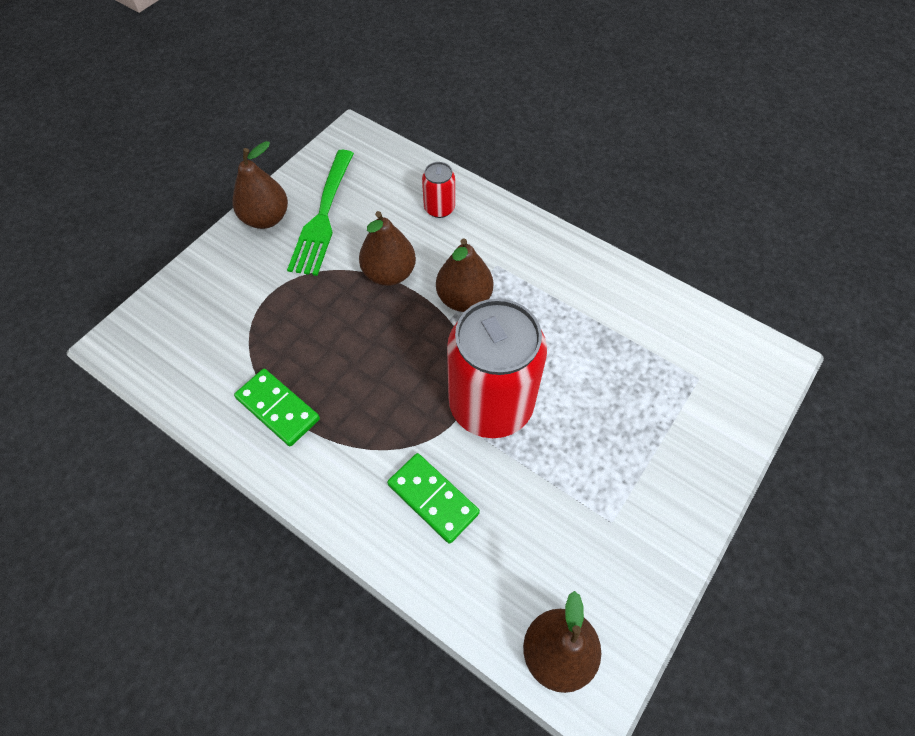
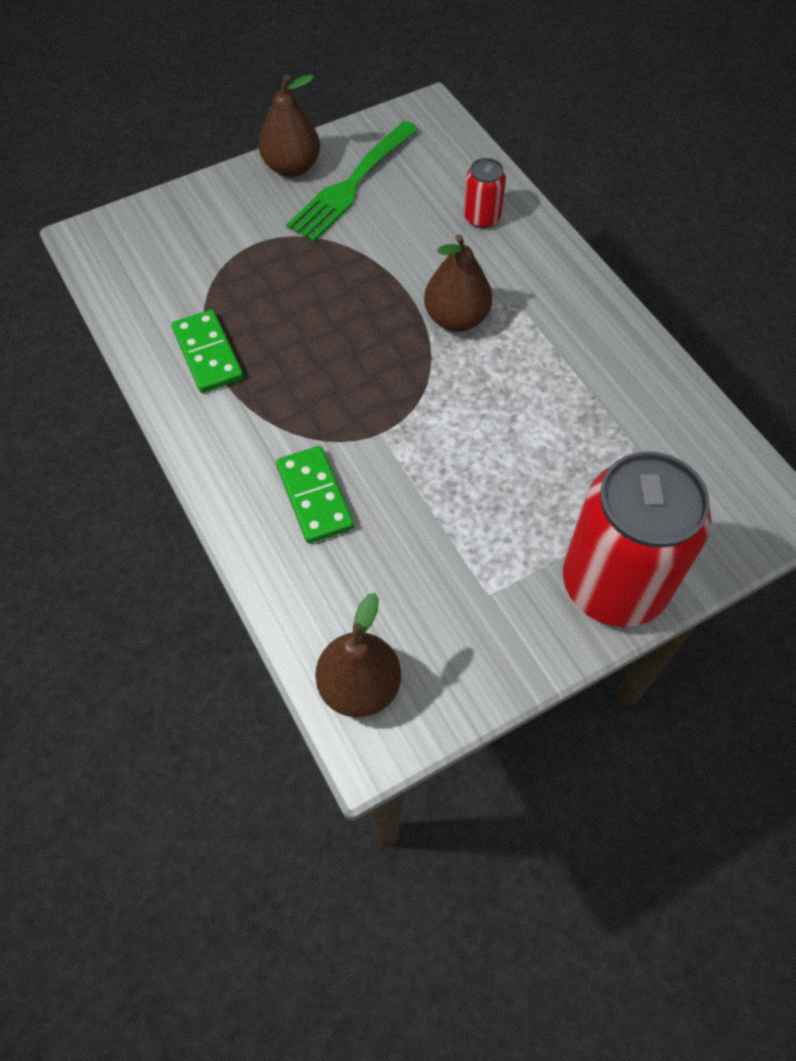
camera: 25 degrees right, 0 degrees up
(389, 273) = (390, 265): brown pear -> none
(491, 404) = (425, 432): red can -> red can (614, 584)

